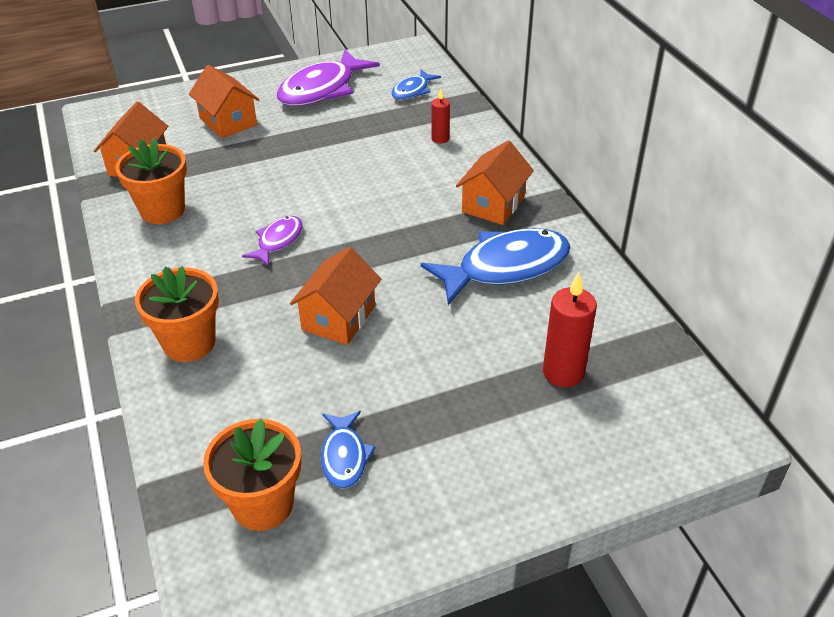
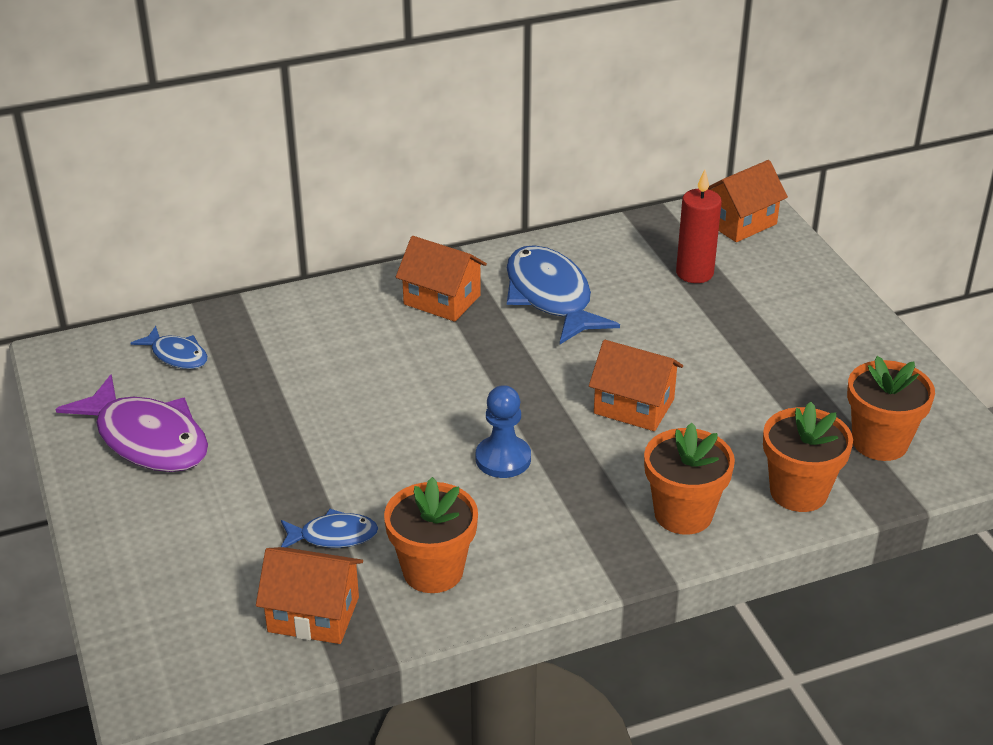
camera: 90 degrees left, 5 degrees down
(200, 426) = (798, 492): none -> orange flower pot
(228, 121) = (215, 529): orange house -> orange house (740, 222)
(278, 241) = (503, 459): purple fish -> blue pawn
(344, 456) = (815, 396): blue fish -> blue fish (333, 536)
(440, 139) = (302, 334): red candle -> none

